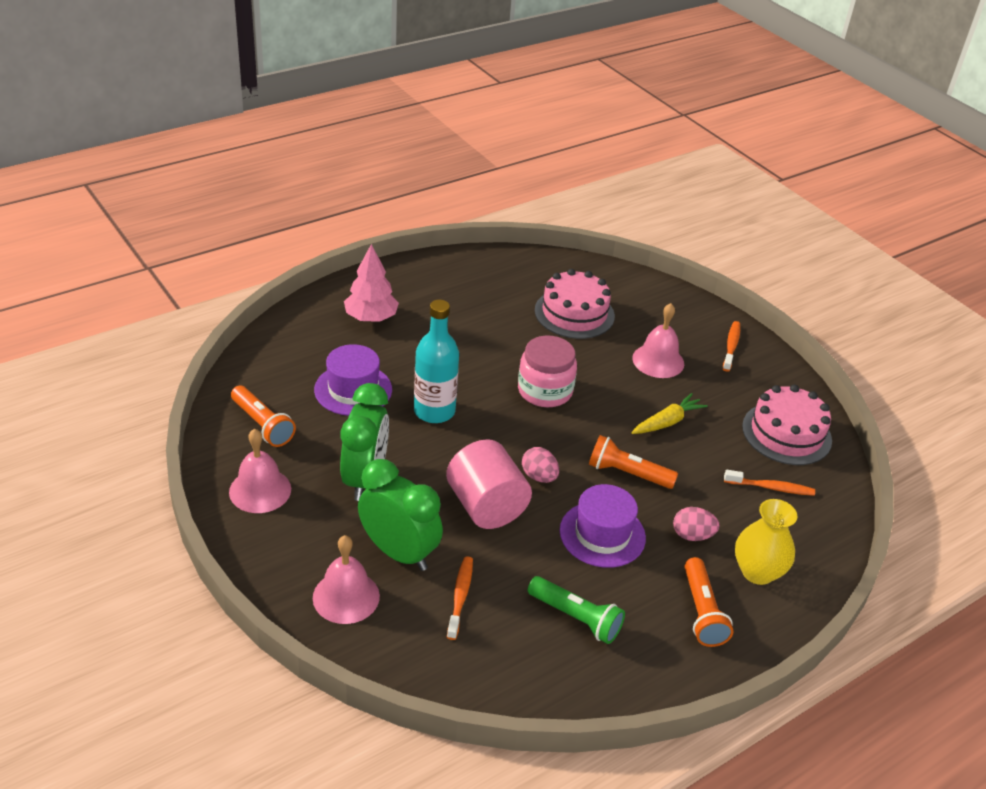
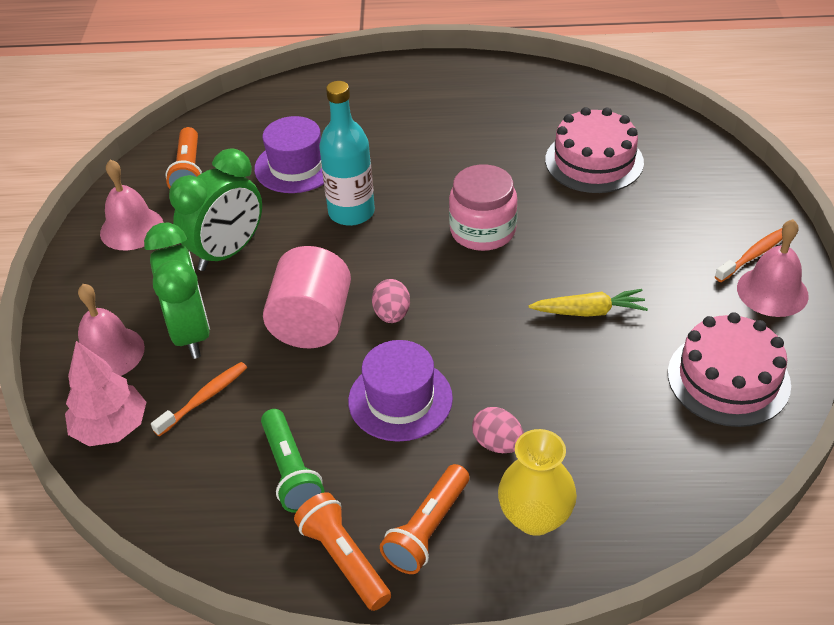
camera: 40 degrees right, 5 degrees up
(371, 318) = (377, 104): pink tree -> pink tree (111, 428)
(627, 474) = (489, 349): orange flashlight -> orange flashlight (344, 559)
(658, 361) = (643, 242): pink bell -> pink bell (772, 291)
(771, 487) = (646, 432): orange toothbrush -> none

